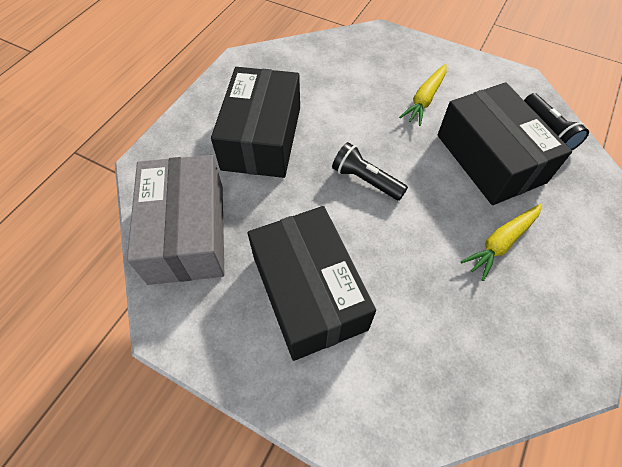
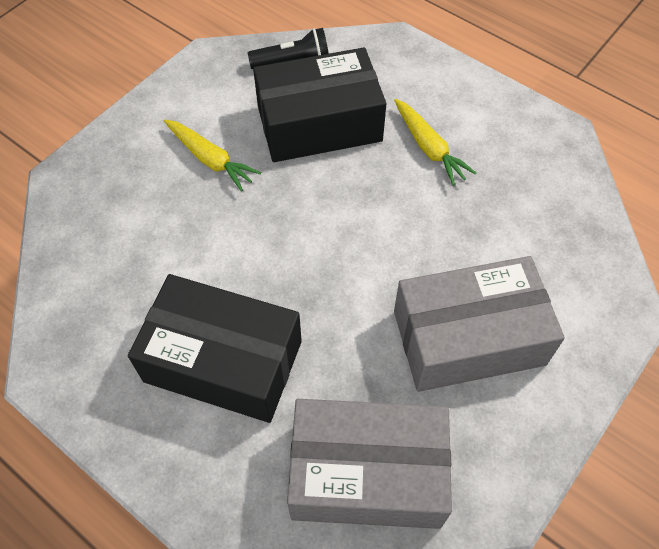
camera: 80 degrees left, 0 degrees up
(309, 292) = (468, 338): black box -> grey box
(365, 180) = (324, 250): black flashlight -> none

